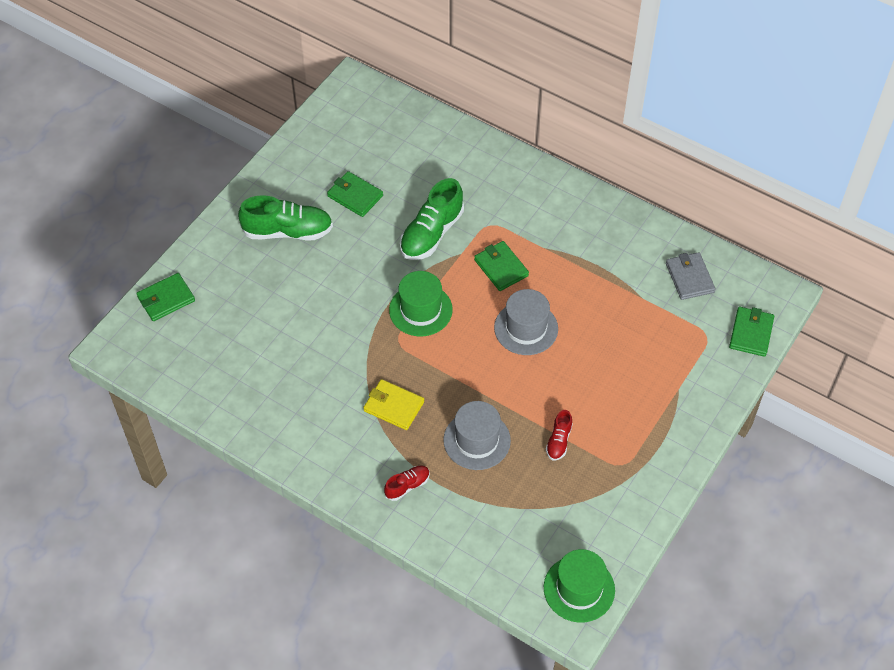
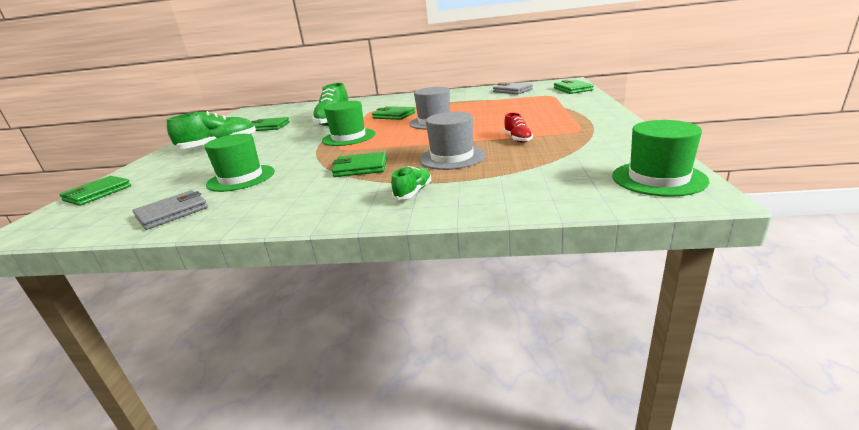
camera: 25 degrees left, 30 degrees down
(225, 393) = (172, 213): none -> grey wallet
(290, 353) = (241, 178): none -> green hat
(393, 406) = (361, 168): yellow wallet -> green wallet
(407, 486) = (413, 192): red shoe -> green shoe

